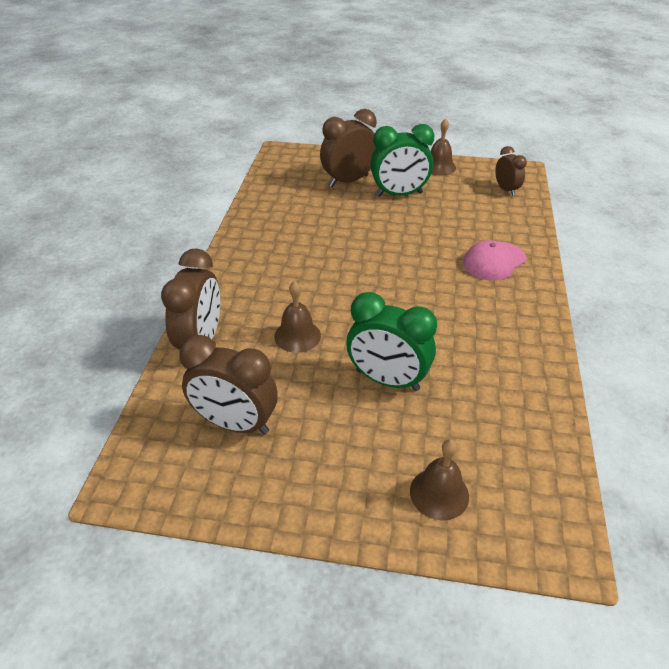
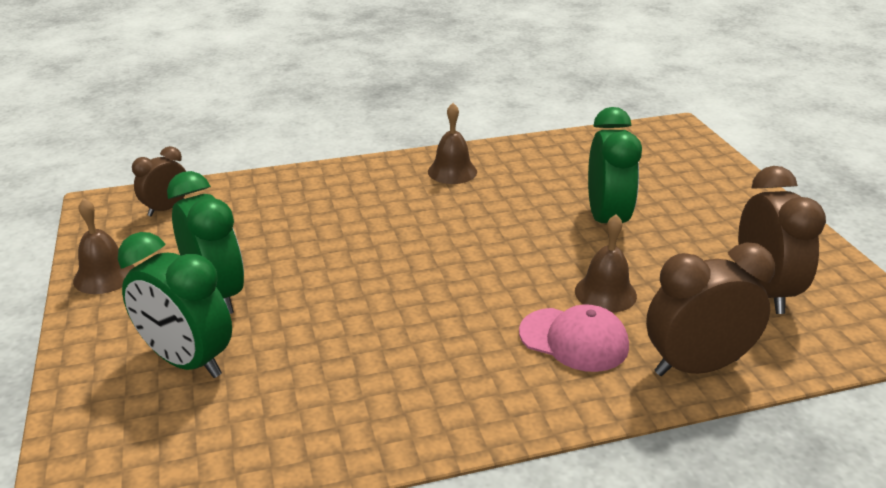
camera: 115 degrees left, 10 degrees down
(348, 181) = (187, 361): brown clock -> green clock
(439, 493) = (694, 174): brown bell -> brown bell (452, 171)
(494, 261) = (352, 194): pink cap -> pink cap (574, 340)

